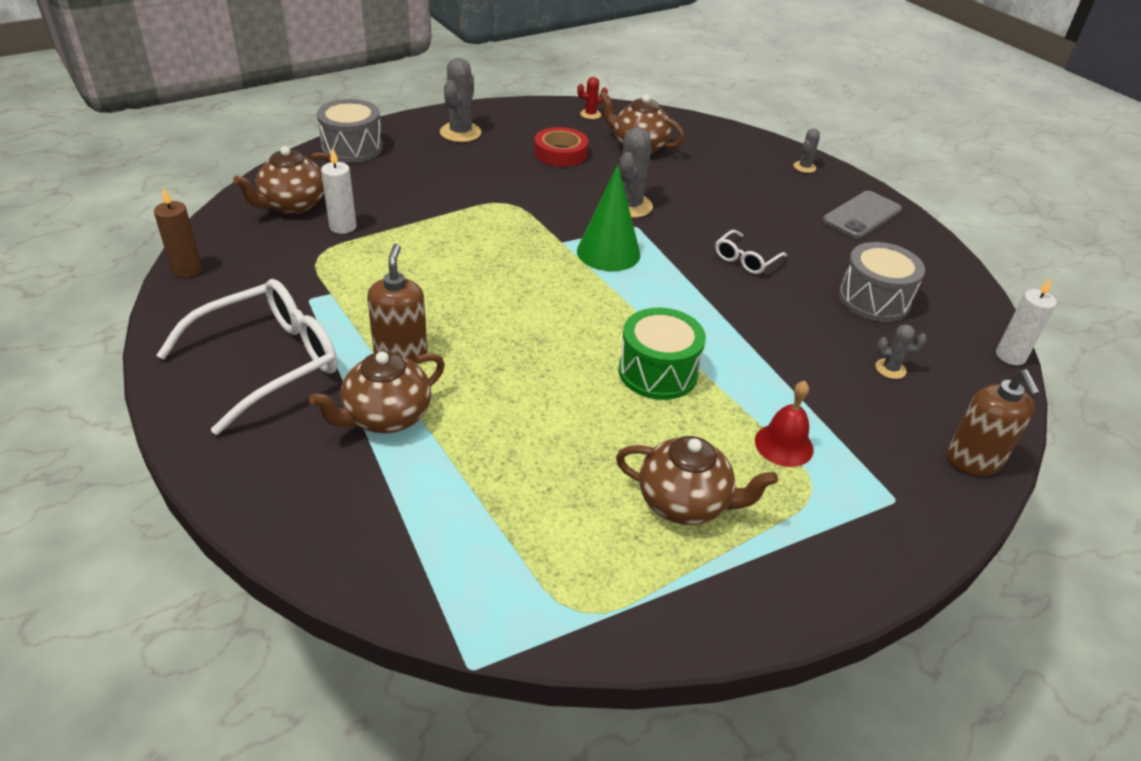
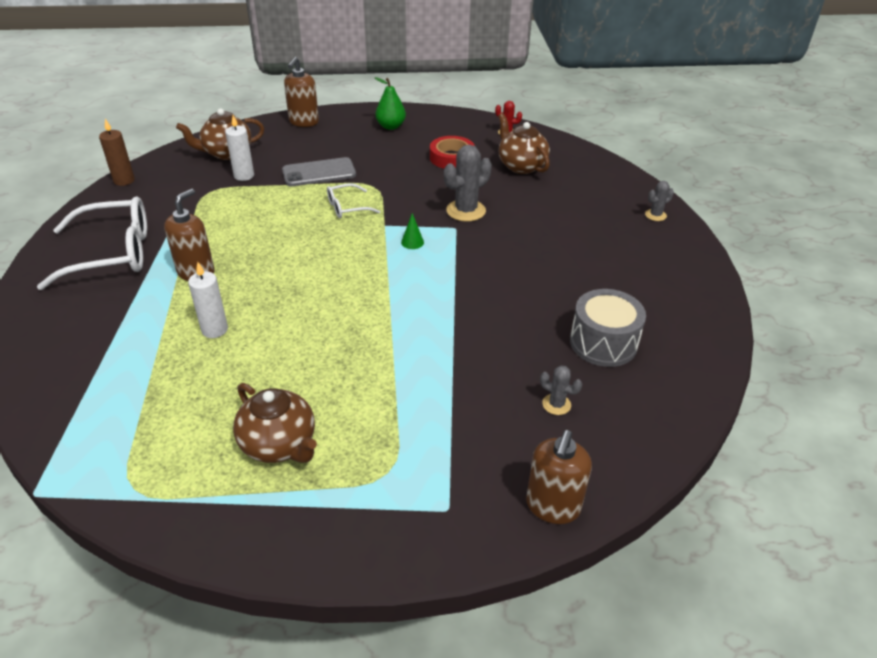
camera: 30 degrees right, 0 degrees up
(352, 148) = (303, 122): grey drum -> brown soap dispenser
(386, 417) = (145, 312): brown teapot -> none
(460, 133) = (390, 126): grey cactus -> green pear
(608, 252) = (412, 242): green cone -> green cone, size x0.42
(658, 372) = (358, 342): green drum -> none
(745, 260) = (520, 278): white glasses -> white glasses (347, 207)
(784, 445) = (399, 431): red bell -> none
(862, 215) = (668, 269): grey phone -> grey phone (319, 173)
(1010, 356) = (688, 432): white candle -> white candle (214, 330)

